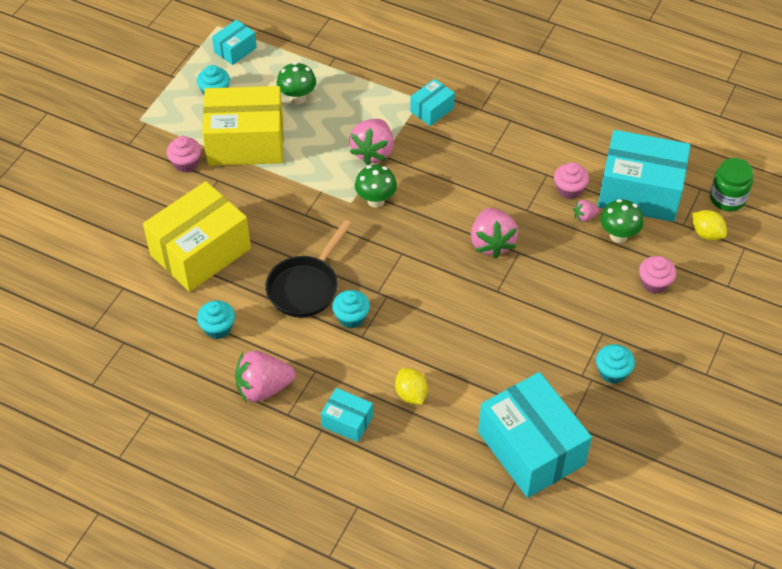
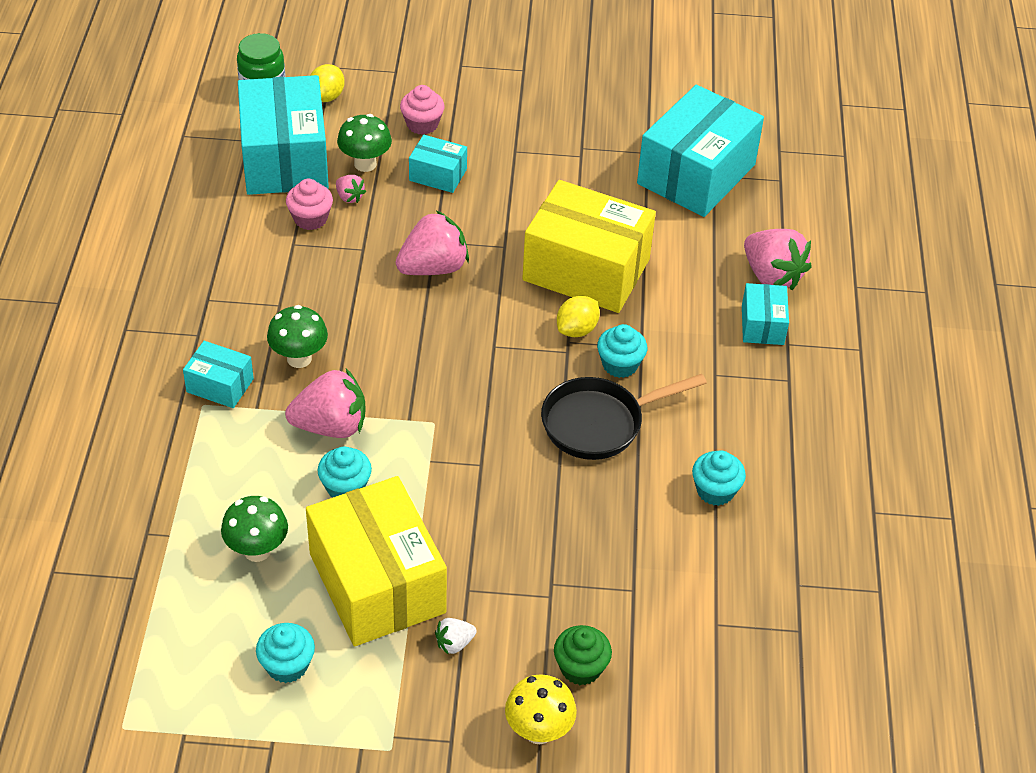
camera: 115 degrees left, 5 degrees down
(109, 181) = (538, 731): none -> yellow mushroom
(135, 213) = (580, 668): none -> green cupcake
(186, 163) = (454, 643): pink cupcake -> white strawberry
(200, 251) = (606, 558): yellow box -> yellow box (586, 270)
(235, 50) = (175, 676): turquoise box -> turquoise box (438, 175)
(263, 388) = (769, 414): pink strawberry -> pink strawberry (772, 276)
(306, 287) = (599, 423): black pan -> black pan turned 150 degrees clockwise
(376, 200) = (419, 397): green mushroom -> green mushroom (299, 358)
(411, 394) = (692, 282): yellow lemon -> yellow lemon (577, 330)
(612, 372) = (563, 134): turquoise cupcake -> turquoise cupcake (345, 487)

